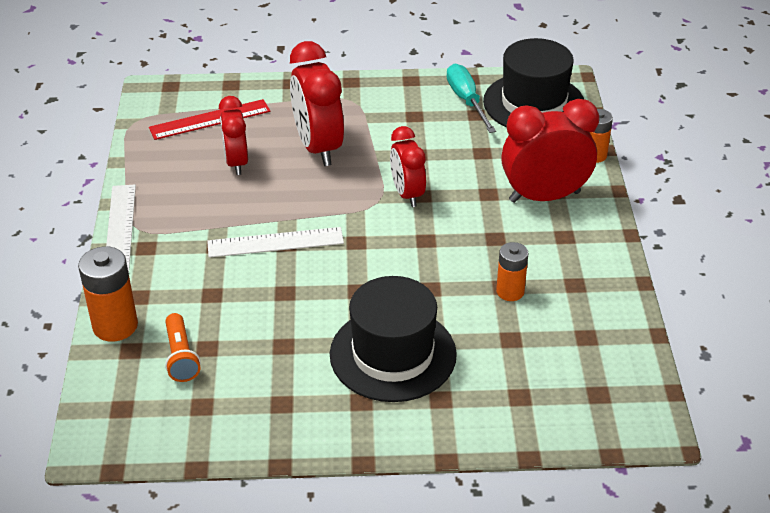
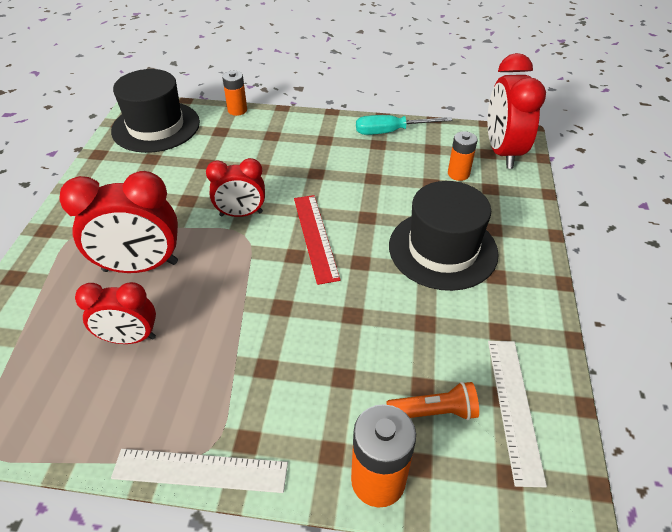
camera: 80 degrees left, 5 degrees up
(210, 119) = (32, 358): red ruler -> red ruler (315, 237)
(275, 242) = (277, 315): white ruler -> white ruler (514, 407)
(466, 100) = (128, 161): turquoise screwdriver -> turquoise screwdriver (391, 132)
(510, 292) = (380, 175): orange battery -> orange battery (458, 174)
(544, 197) = (276, 141): red clock -> red clock (502, 152)

